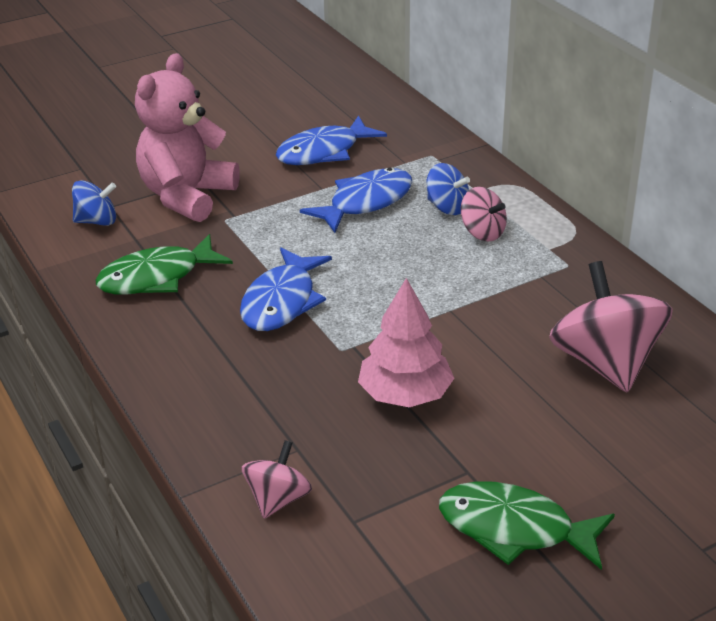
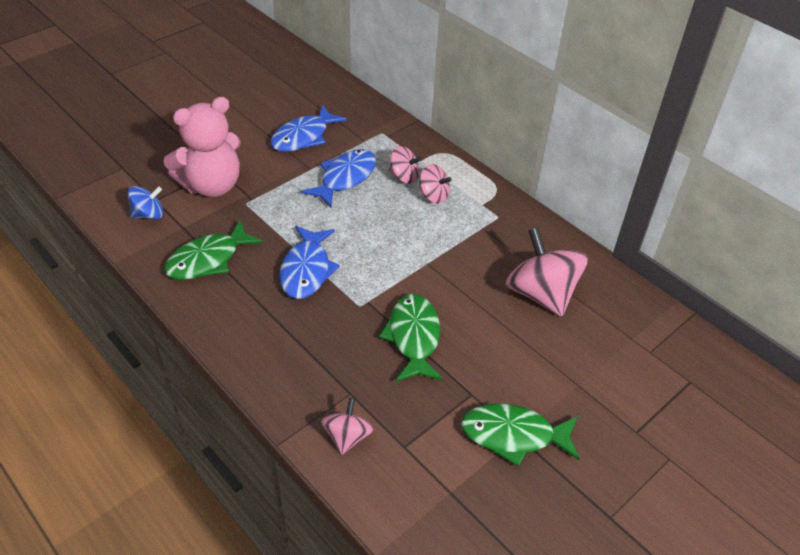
camera: 15 degrees left, 10 degrees up
(187, 196) = (212, 185): pink teddy bear -> pink teddy bear turned 135 degrees counterclockwise
(405, 394) = (414, 337): pink tree -> green fish
(447, 207) = (404, 176): blue spinning top -> pink spinning top

